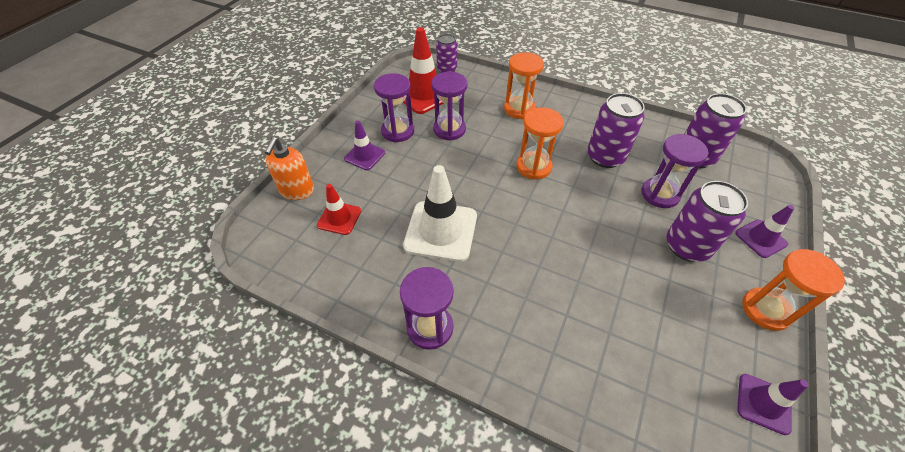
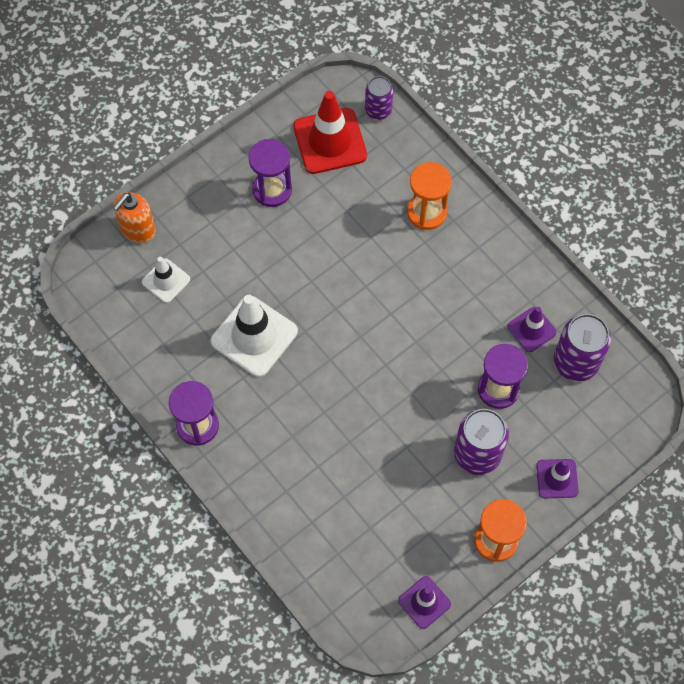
camera: 25 degrees right, 15 degrees up
(339, 218) = (166, 280): red traffic cone -> white traffic cone
(365, 156) = (222, 211): purple traffic cone -> purple traffic cone (531, 329)
(449, 129) = (330, 210): purple hourglass -> none
(534, 167) = (390, 300): orange hourglass -> none
(605, 157) = (476, 320): purple can -> none

